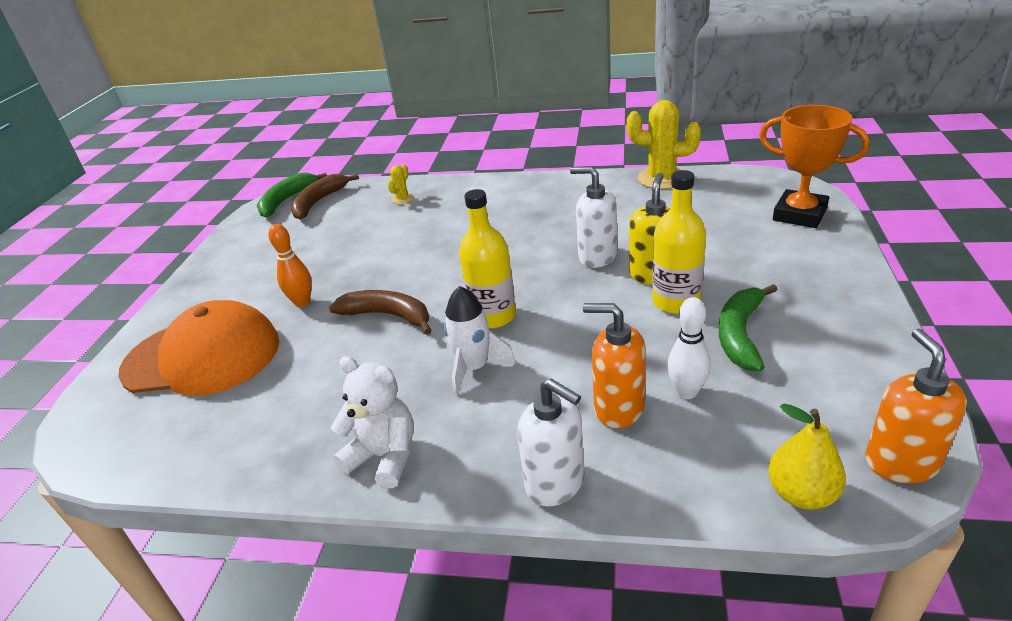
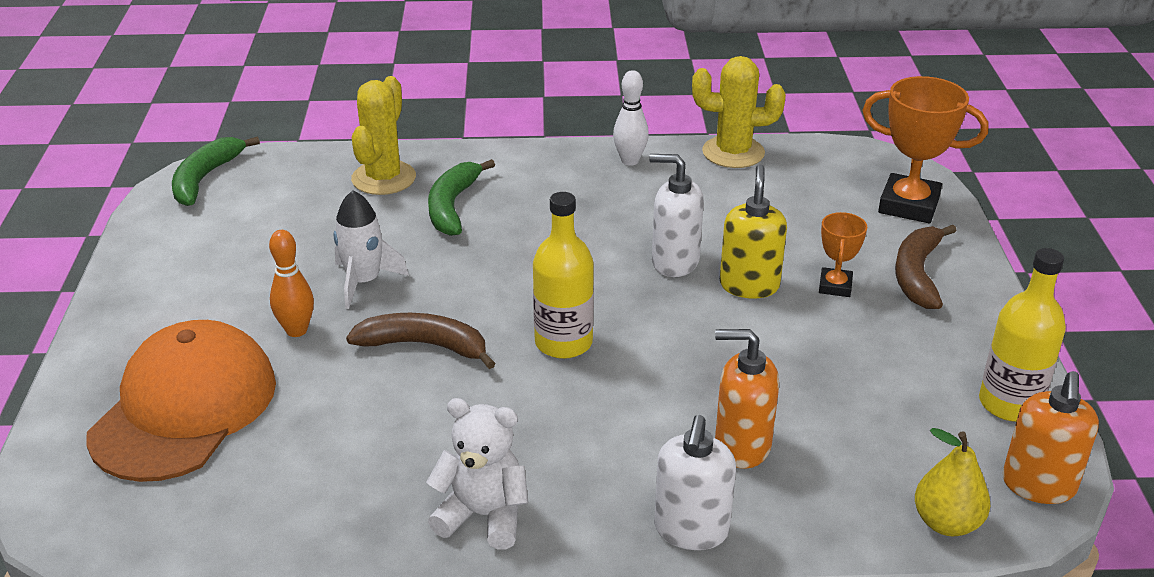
camera: 15 degrees left, 0 degrees up
(202, 357) = (185, 408): orange cap -> orange cap turned 60 degrees counterclockwise
(319, 202) = (257, 182): brown banana -> brown banana (917, 274)
(402, 199) = (383, 178): yellow cactus -> yellow cactus, size x2.11
(474, 368) = (559, 408): white rocket -> white rocket (364, 282)
(555, 482) = (691, 530): white soap dispenser -> white soap dispenser turned 75 degrees clockwise
(676, 302) = (782, 319): yellow bottle -> yellow bottle (1009, 404)
(686, 392) = (813, 425): white bowling pin -> white bowling pin (630, 161)
(726, 276) = (835, 286): none -> orange trophy
(740, 334) = (861, 356): green banana -> green banana (452, 206)
(901, 462) = (1038, 485): orange soap dispenser -> orange soap dispenser turned 150 degrees counterclockwise

